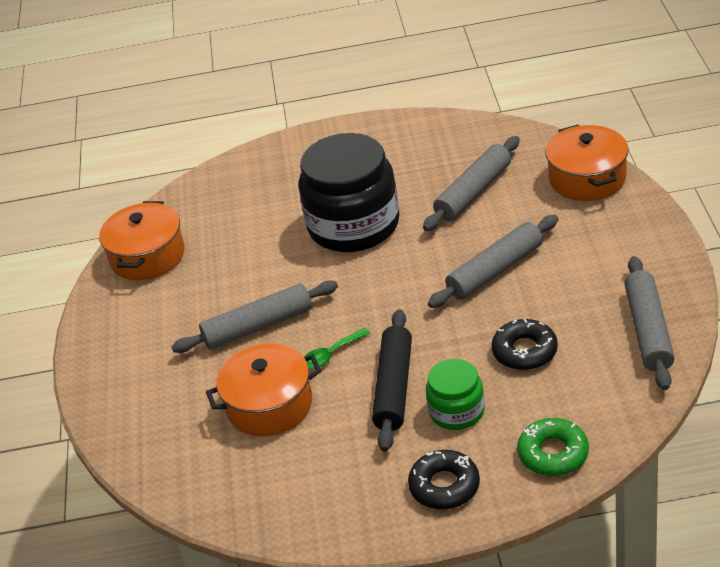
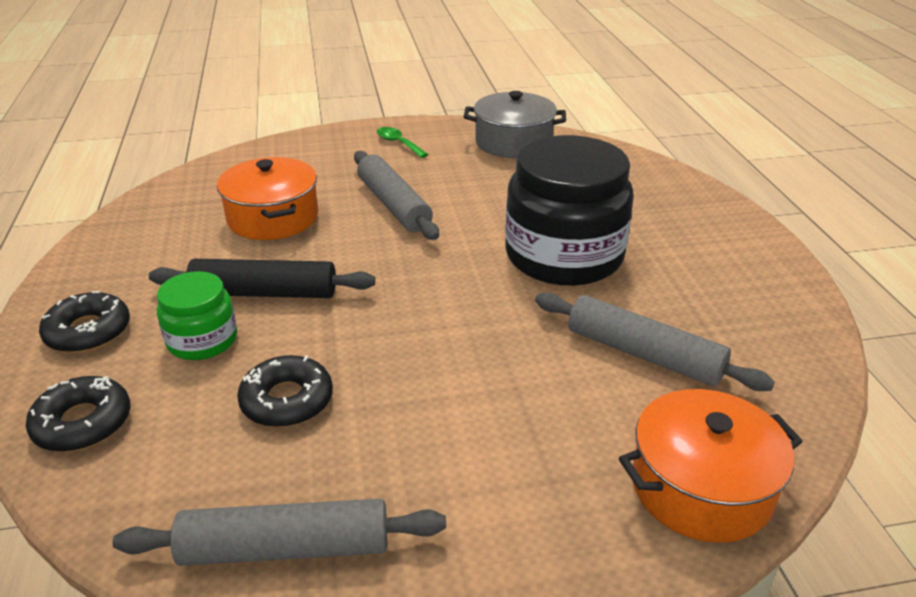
camera: 80 degrees right, 5 degrees down
(147, 256) = (513, 142): orange pot -> grey pot
(331, 354) = (335, 250): green spoon -> green spoon (398, 143)
(495, 270) = (463, 374): grey rolling pin -> none
(553, 454) = (83, 423): green donut -> black donut

